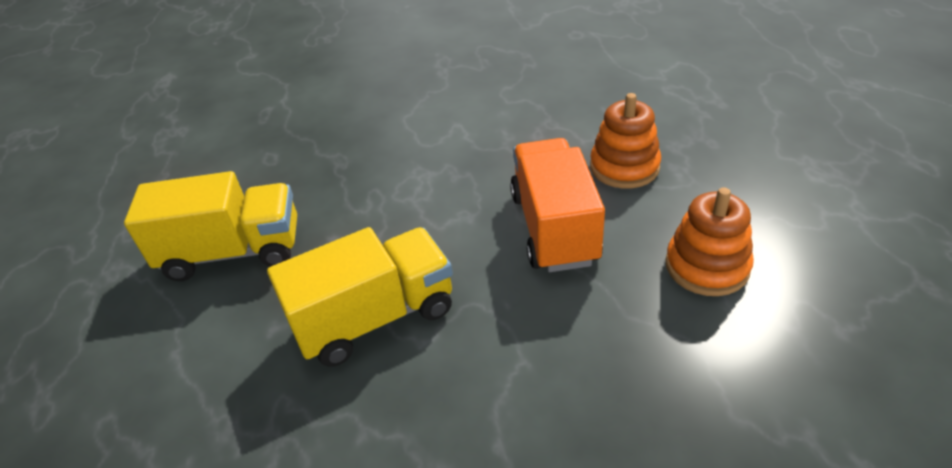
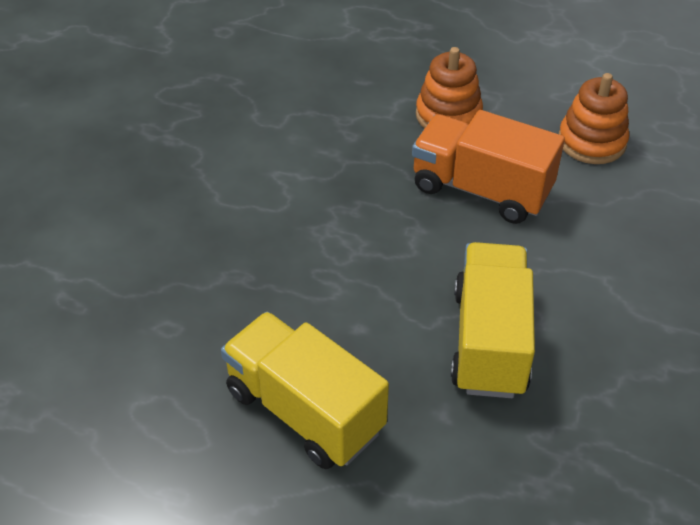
camera: 60 degrees left, 5 degrees up
(233, 252) = (304, 410): yellow truck -> yellow truck turned 75 degrees counterclockwise

